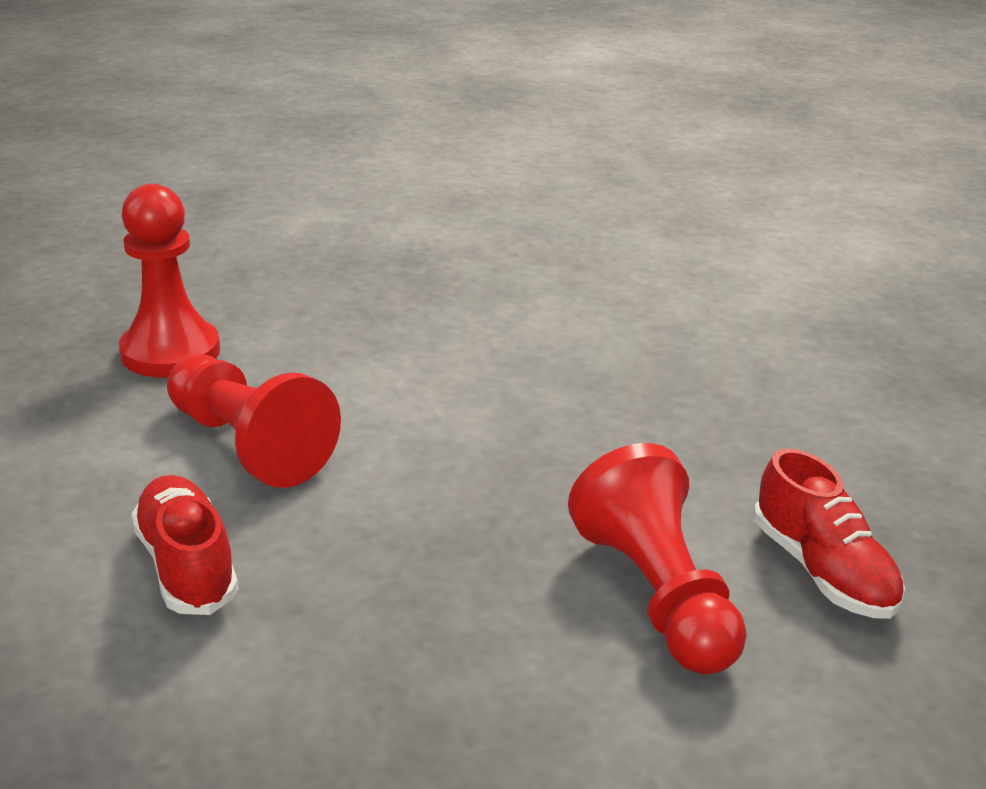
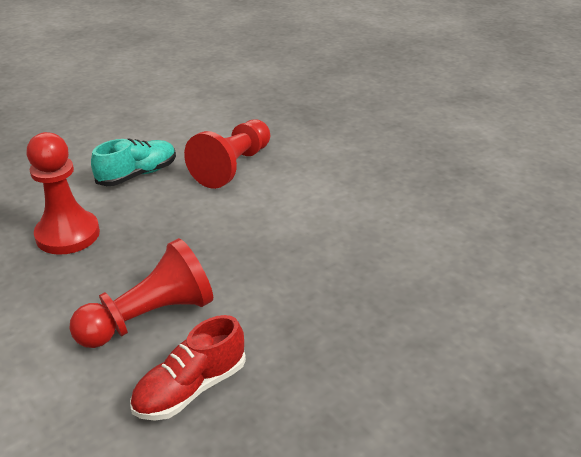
camera: 75 degrees right, 5 degrees up
(170, 352) = (301, 127): red pawn -> red pawn (68, 234)
(187, 565) = (137, 175): red shoe -> turquoise shoe

